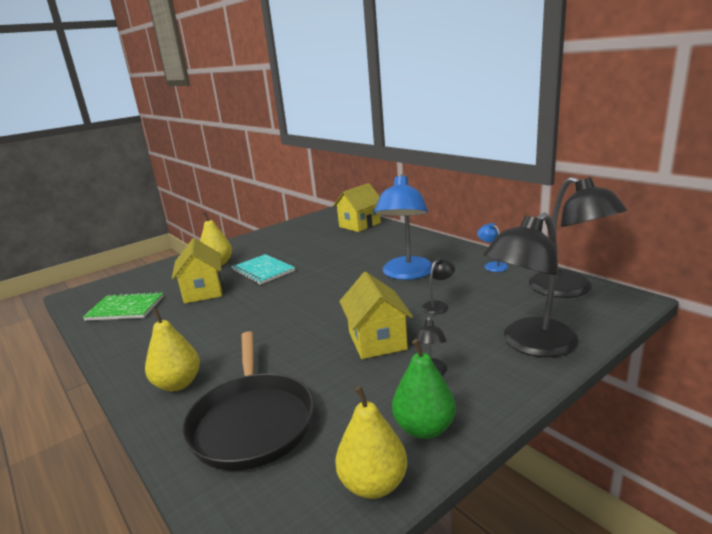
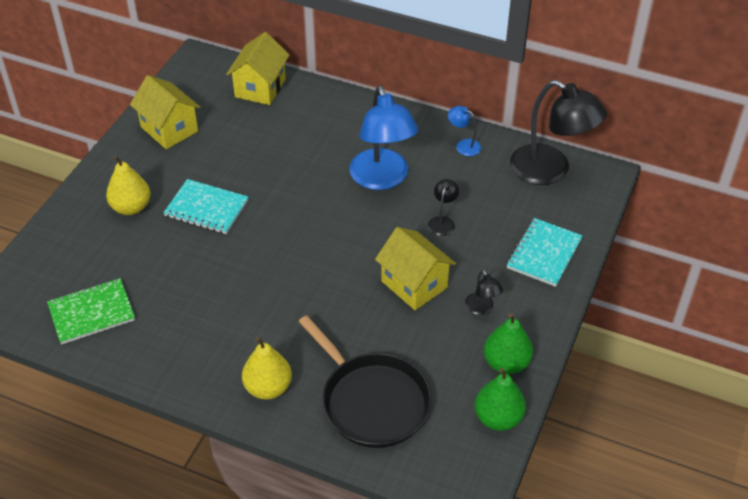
camera: 30 degrees left, 25 degrees up
(203, 291) = (164, 261): yellow house -> yellow house (169, 129)
(373, 484) = (498, 418): yellow pear -> green pear
(530, 344) = (544, 253): black lamp -> turquoise notebook

